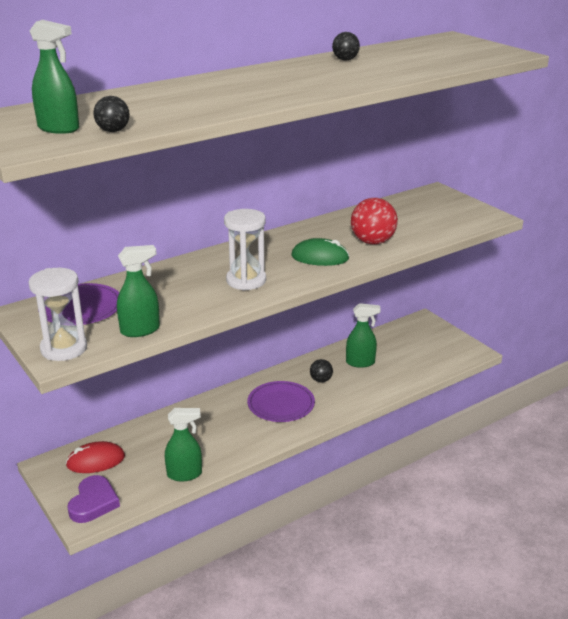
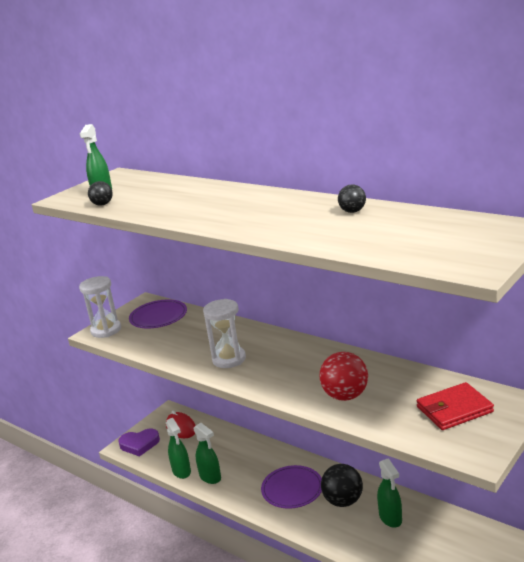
camera: 75 degrees right, 5 degrees down
(140, 330) = (137, 345): green spray bottle -> green spray bottle (210, 477)
(320, 257) = (292, 378): green mouse -> none
(321, 380) = (343, 501): black ball -> black ball, size x1.81
(428, 210) = (454, 409): none -> red wallet

